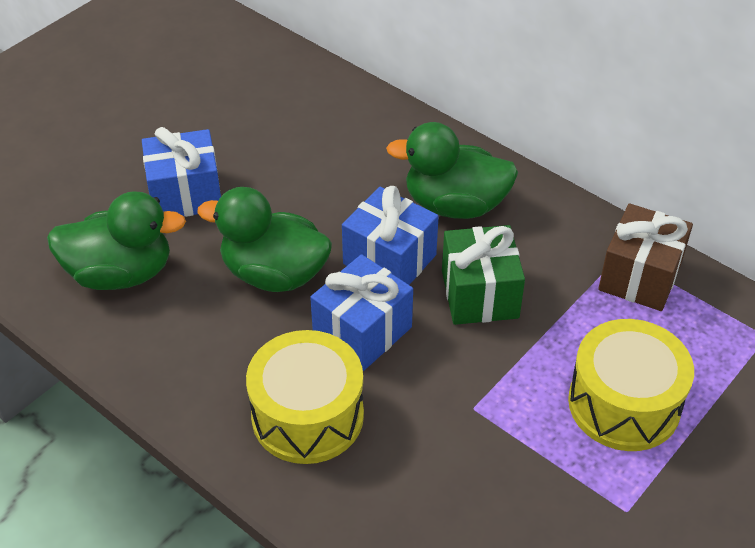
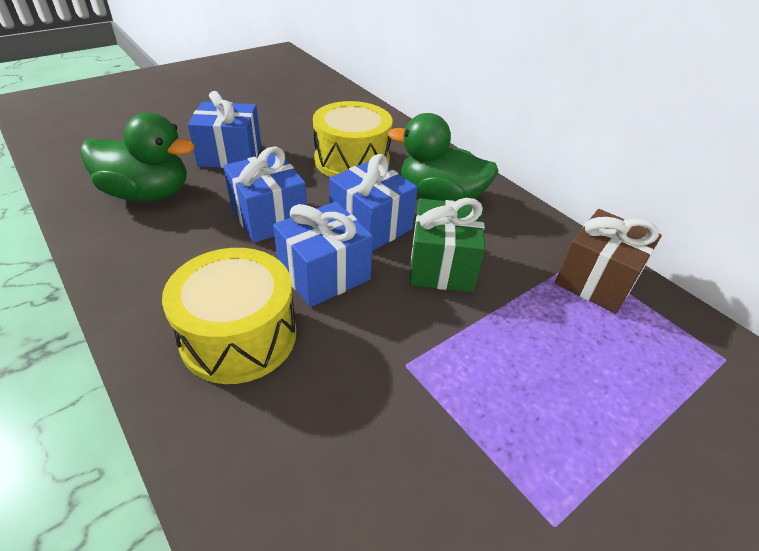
camera: 10 degrees right, 5 degrees down
(274, 274) = (269, 217): green duck -> blue gift
(624, 404) = (566, 395): yellow drum -> yellow drum (352, 160)

